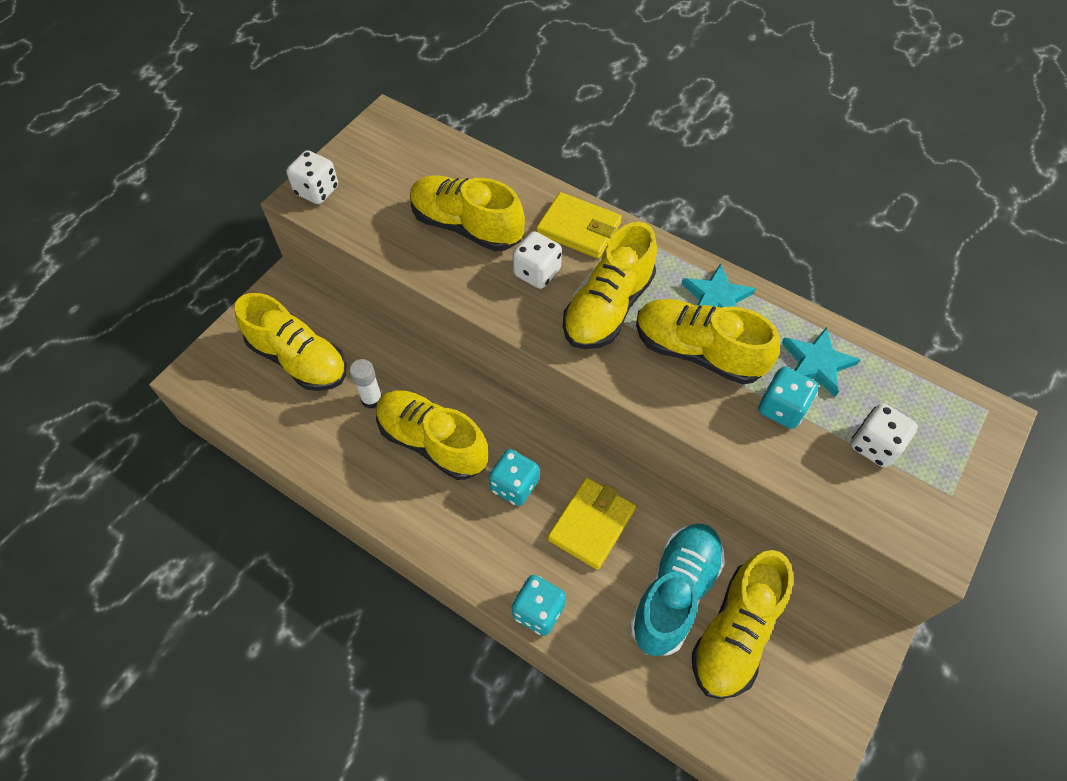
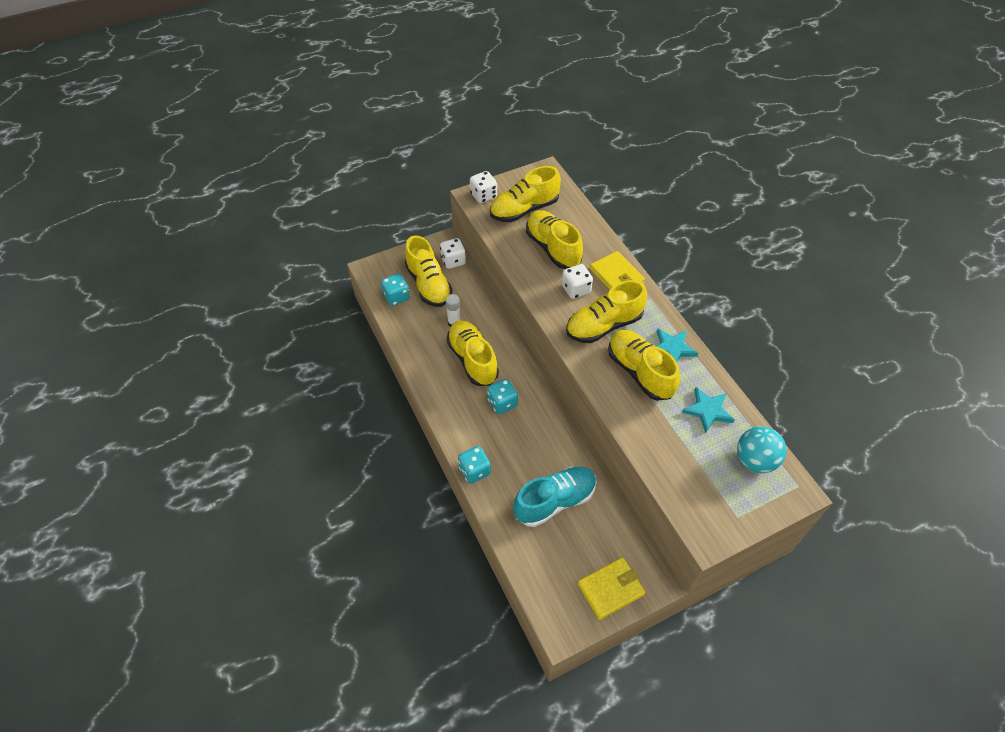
camera: 30 degrees right, 5 degrees down
(591, 524) = (532, 443): yellow wallet -> yellow wallet (611, 589)
(735, 632) = (575, 538): yellow shoe -> yellow shoe (524, 209)
(781, 408) = (668, 424): turquoise dice -> turquoise dice (396, 297)
(874, 445) = (710, 469): white dice -> white dice (453, 261)
(917, 402) = (755, 460): none -> turquoise ball

